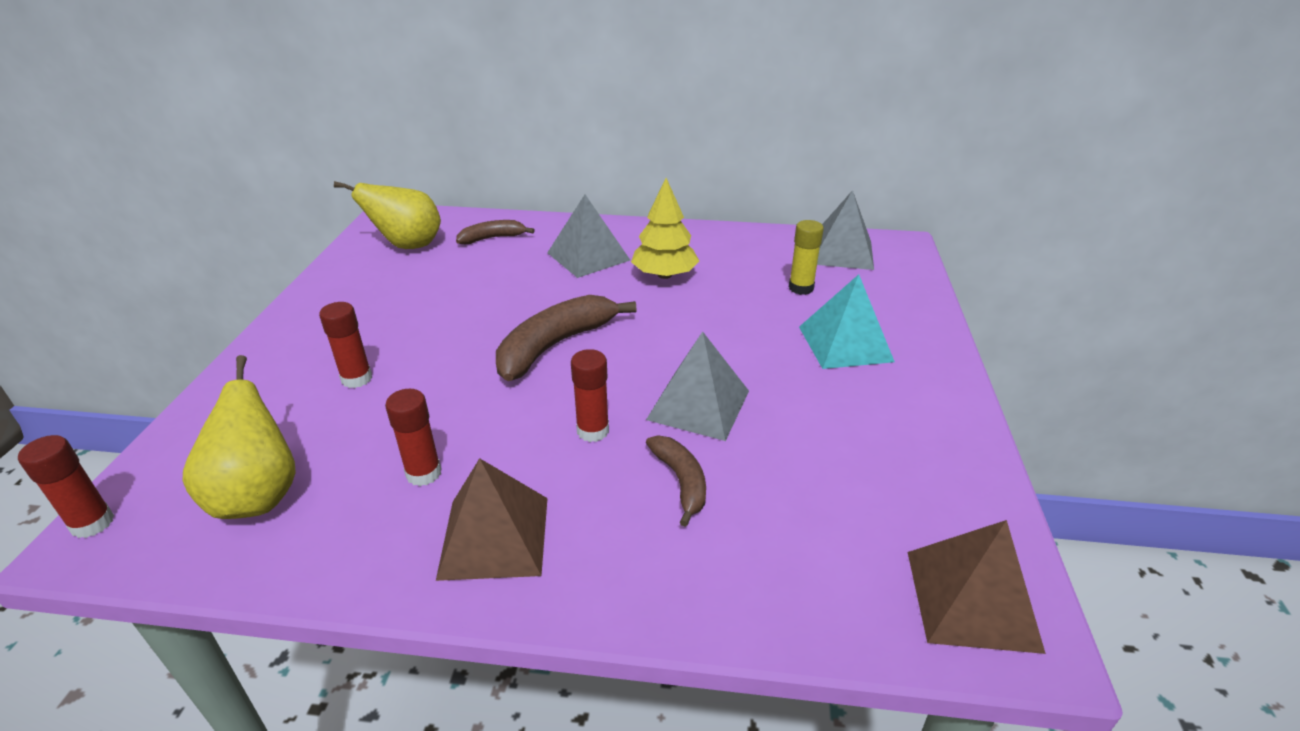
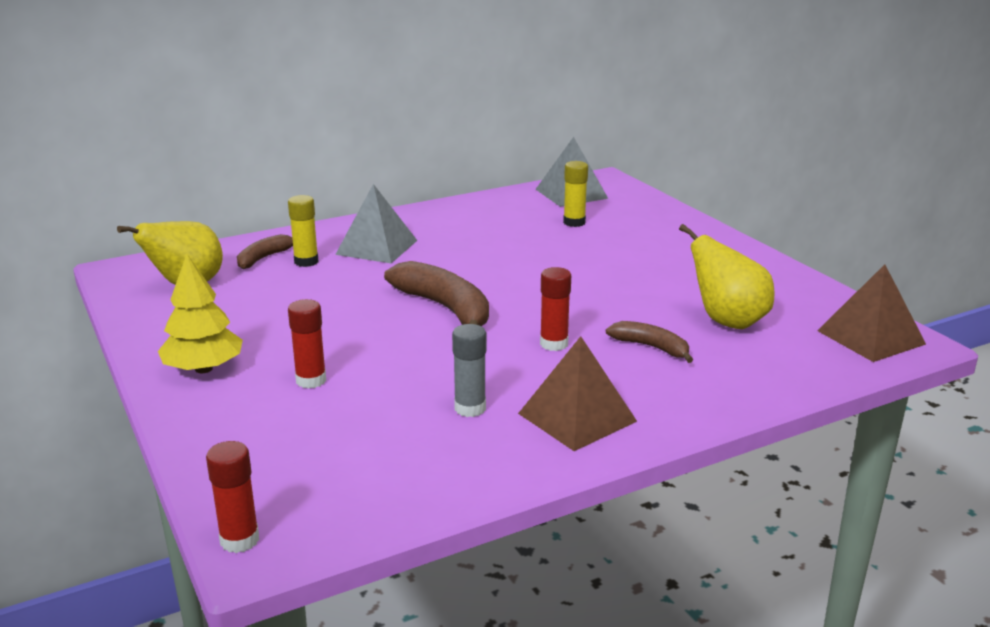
camera: 35 degrees left, 10 degrees down
(258, 496) = (359, 469): yellow pear -> yellow pear (727, 321)
(424, 473) = (470, 408): red glue stick -> grey glue stick
(516, 252) = (306, 262): none -> yellow glue stick
(555, 345) = (445, 308): brown banana -> brown banana turned 135 degrees clockwise
(664, 275) = (461, 242): yellow tree -> yellow tree (203, 369)
(698, 405) = (603, 307): grey pyramid -> none
(845, 343) = (648, 245): turquoise pyramid -> none

